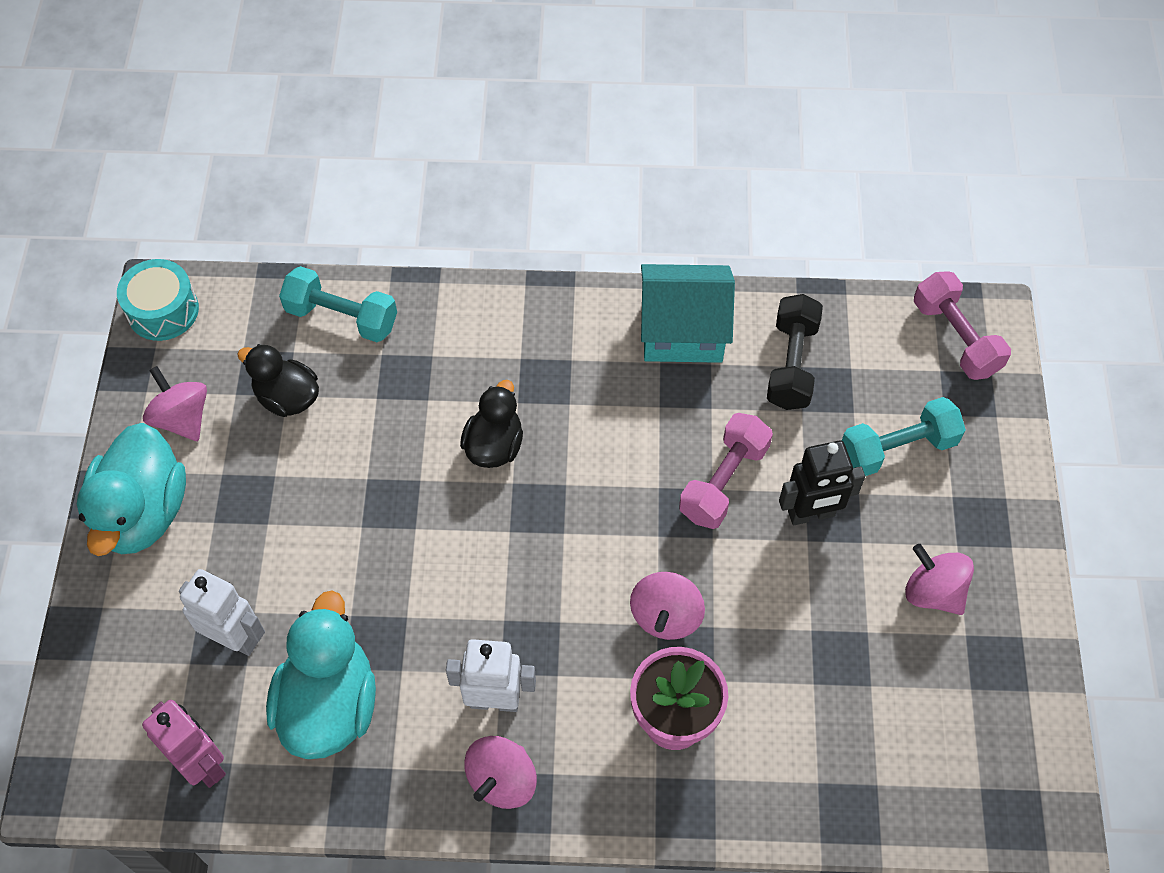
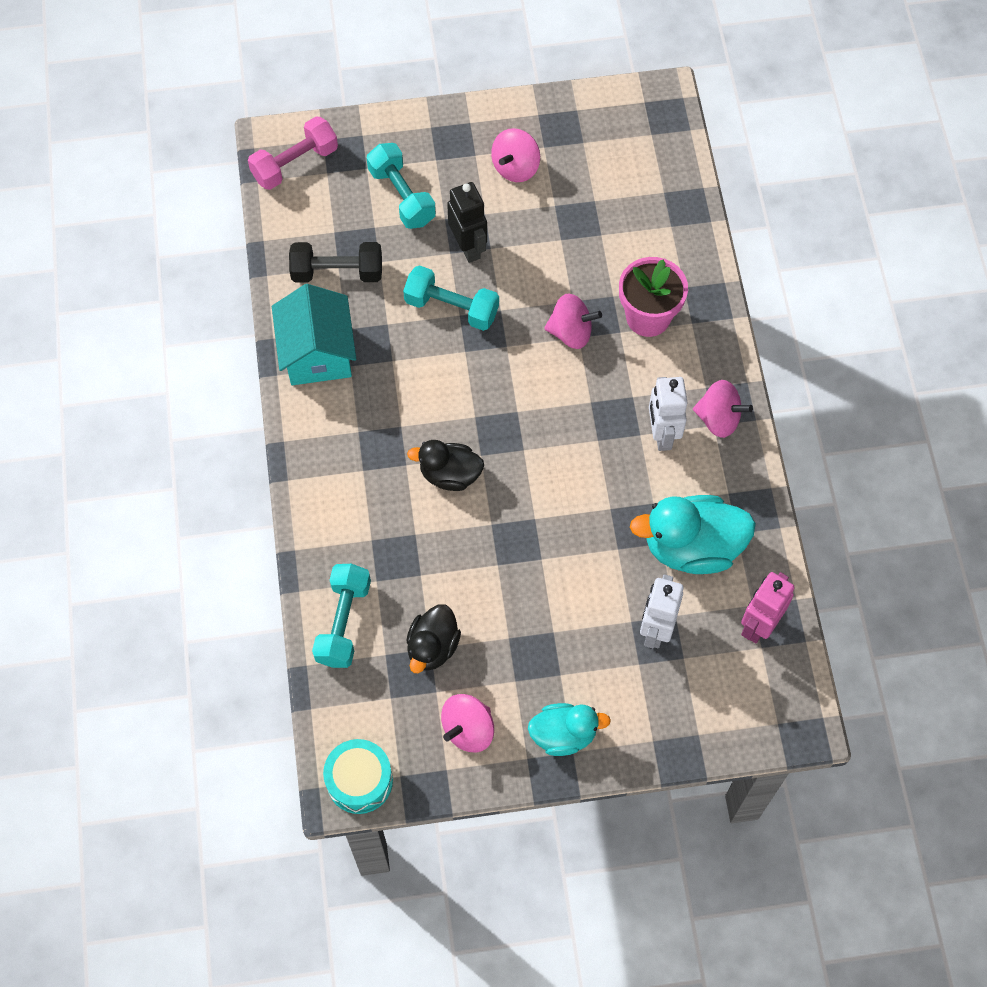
camera: 100 degrees left, 5 degrees up
(143, 513) = (563, 734): turquoise duck -> turquoise duck, size x0.62
(724, 481) = (451, 307): pink dumbbell -> turquoise dumbbell

